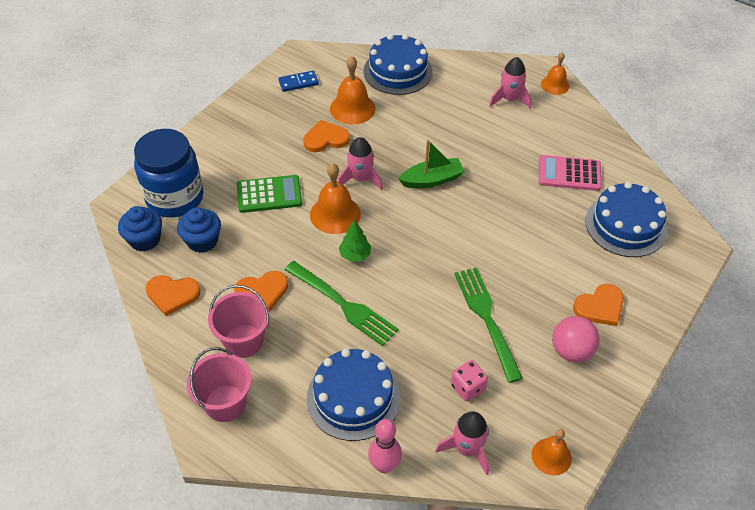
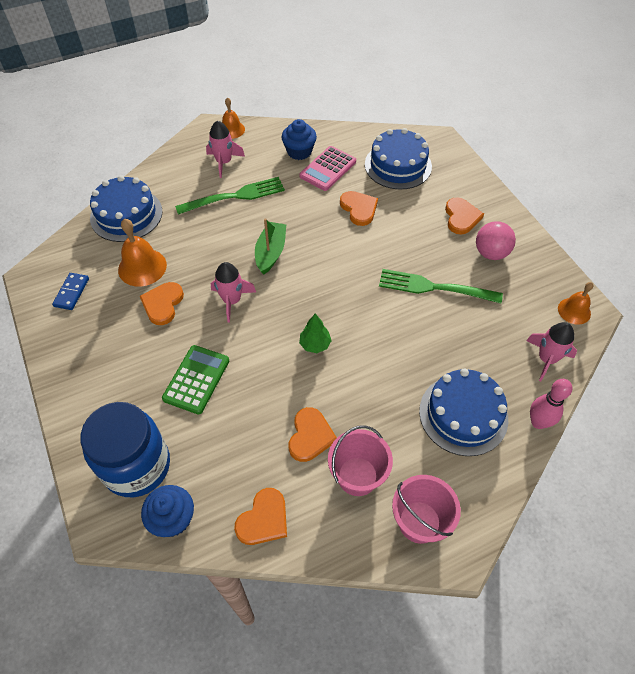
camera: 60 degrees left, 5 degrees up
(202, 241) = (213, 463): blue cupcake -> blue cupcake (299, 152)
(335, 214) = (258, 338): orange bell -> none
(343, 304) = (363, 378): green fork -> green fork (235, 196)
(467, 387) = (492, 331): pink dice -> none
(538, 219) = (359, 209): none -> orange heart

